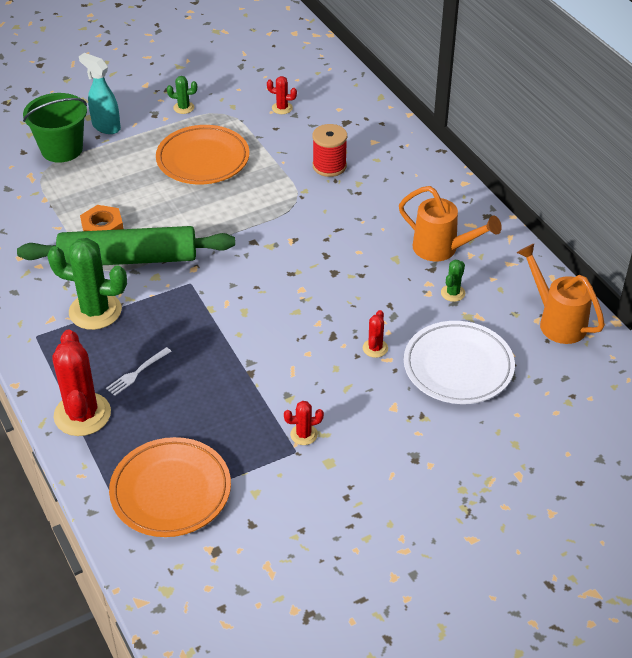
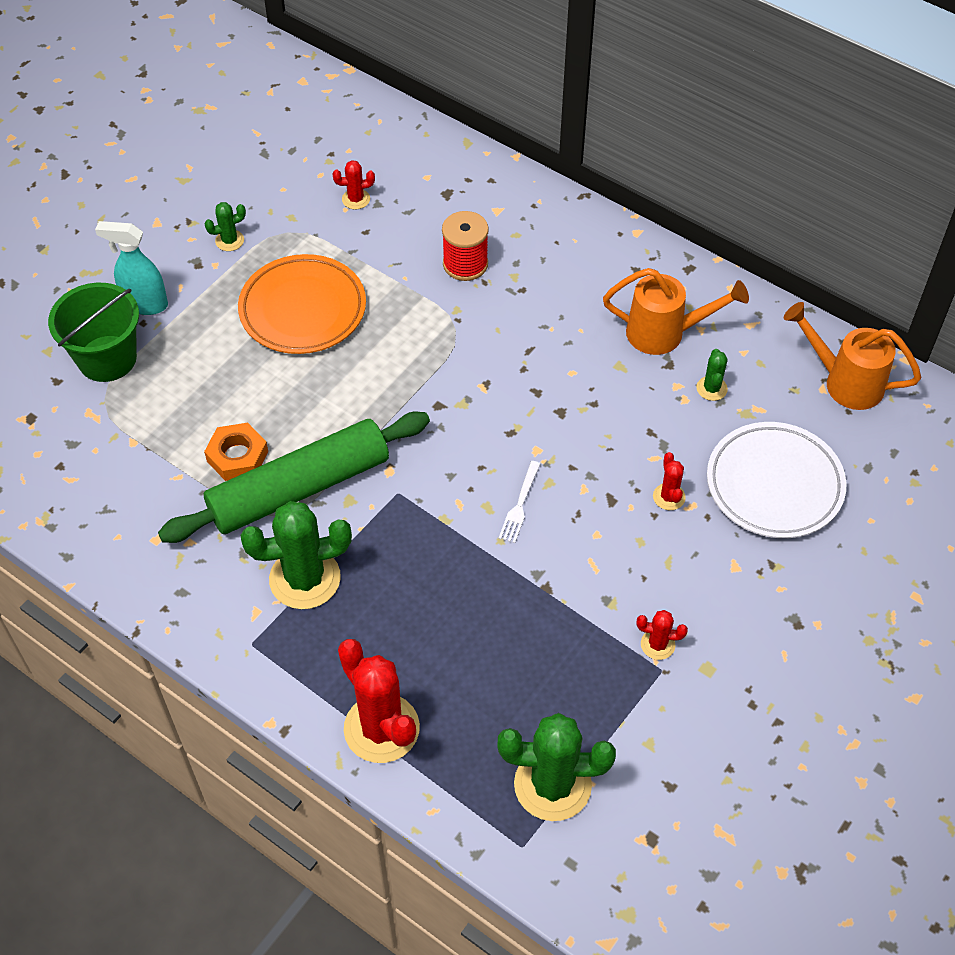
camera: 25 degrees left, 10 degrees up
(137, 373) = (412, 643): white fork -> white fork (520, 505)
(171, 491) = (552, 785): orange plate -> green cactus
(304, 434) = (657, 644): red cactus -> red cactus turned 45 degrees clockwise

